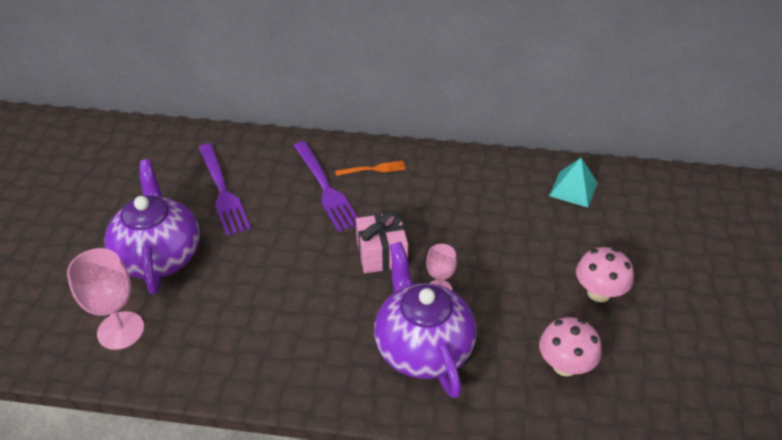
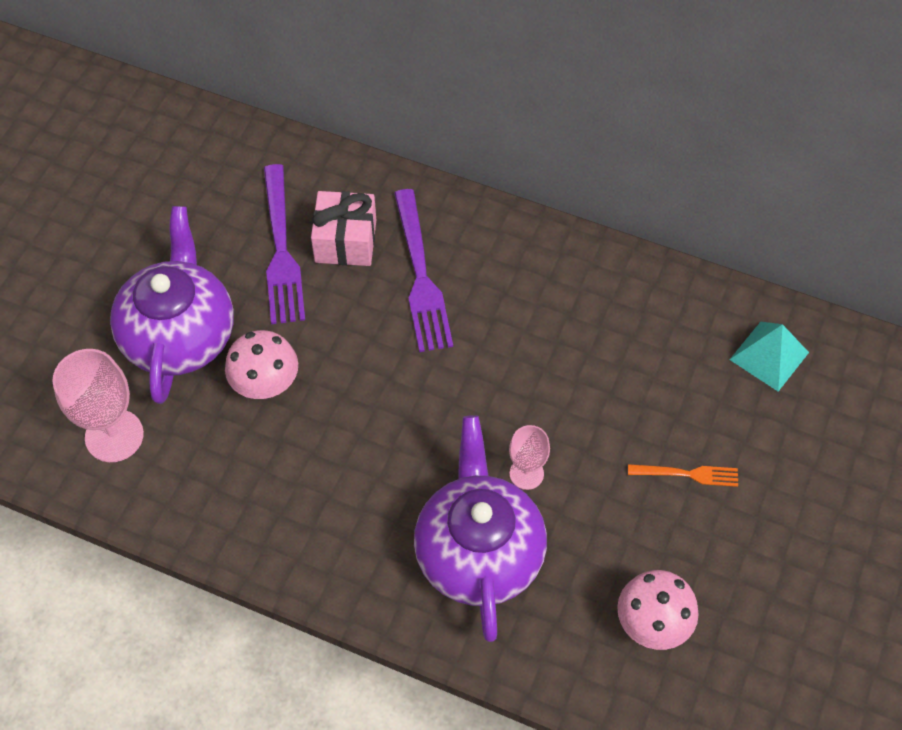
camera: 15 degrees right, 15 degrees up
(373, 169) = (495, 257): orange fork -> orange fork (687, 474)
(381, 254) = (467, 400): pink gift -> pink gift (345, 241)
(599, 292) = (739, 530): pink mushroom -> pink mushroom (266, 384)

